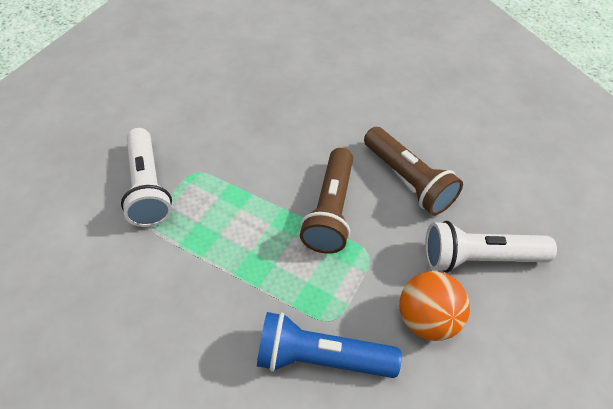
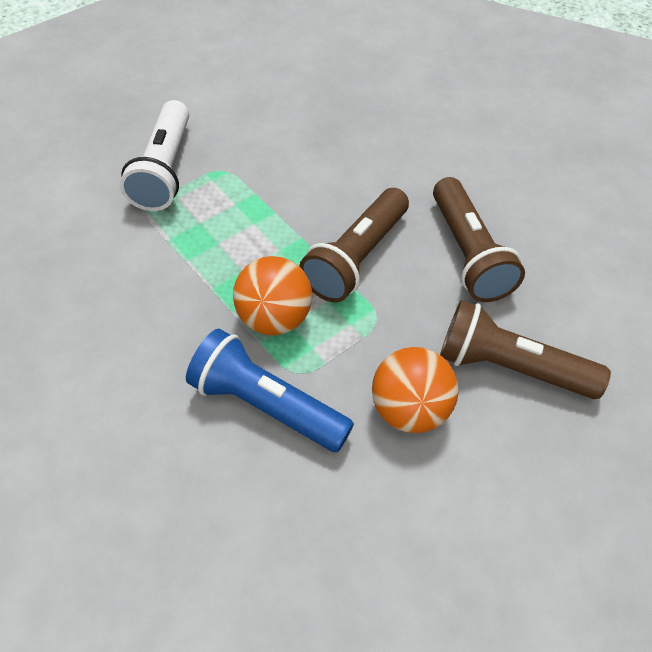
camera: 20 degrees right, 0 degrees up
(293, 281) = (274, 318): none -> orange ball
(479, 257) = (510, 367): white flashlight -> brown flashlight

